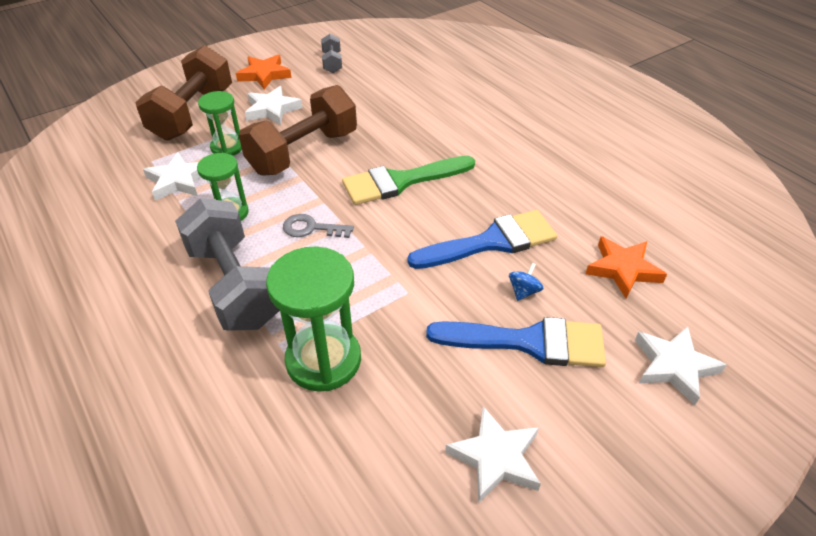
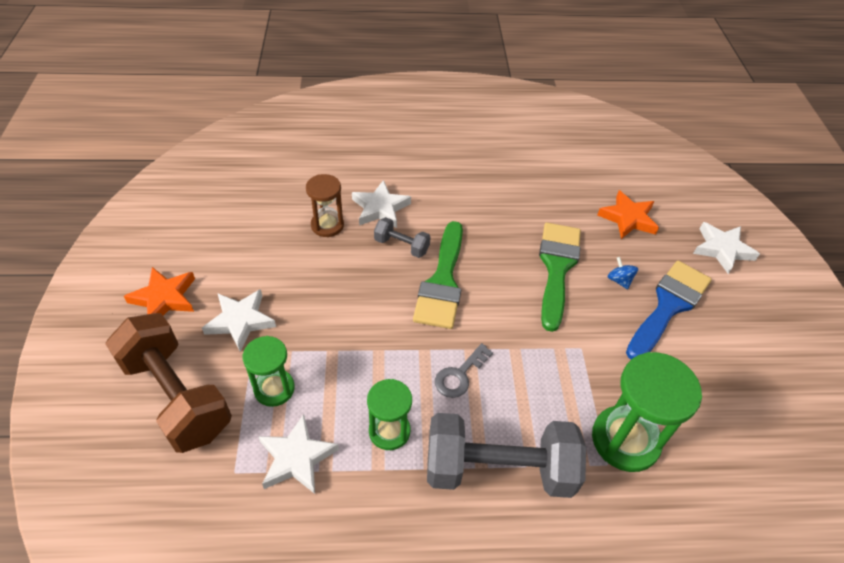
camera: 60 degrees left, 5 degrees up
(303, 152) = (340, 329): brown dumbbell -> none
(332, 63) = (203, 234): grey dumbbell -> grey dumbbell (401, 246)
(398, 104) = (327, 225): none -> brown hourglass
(492, 242) = (556, 267): blue brush -> green brush
(495, 458) = (758, 380): white star -> white star (380, 208)

